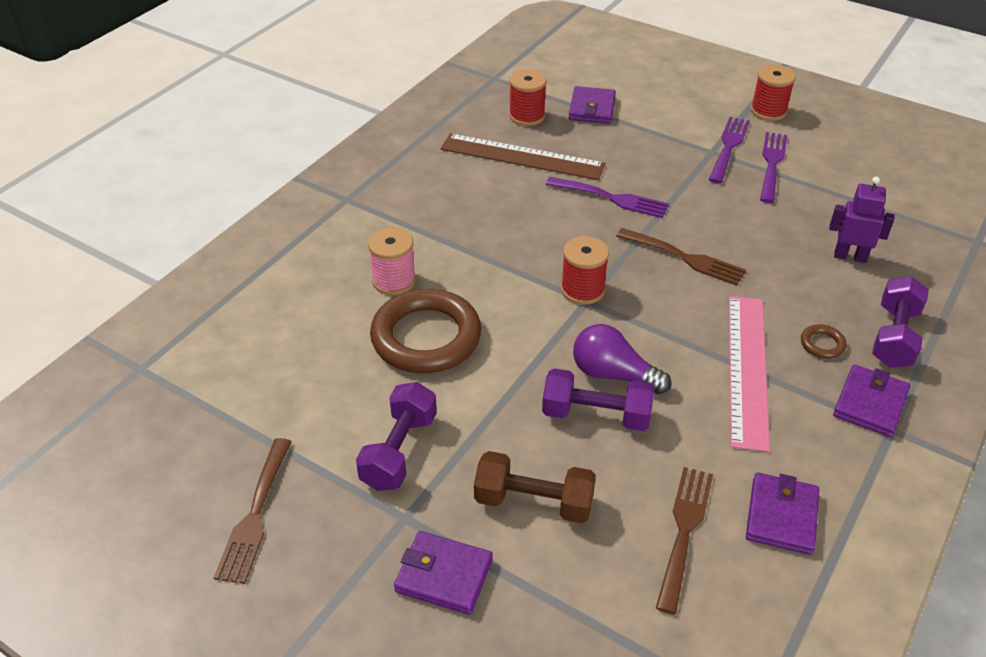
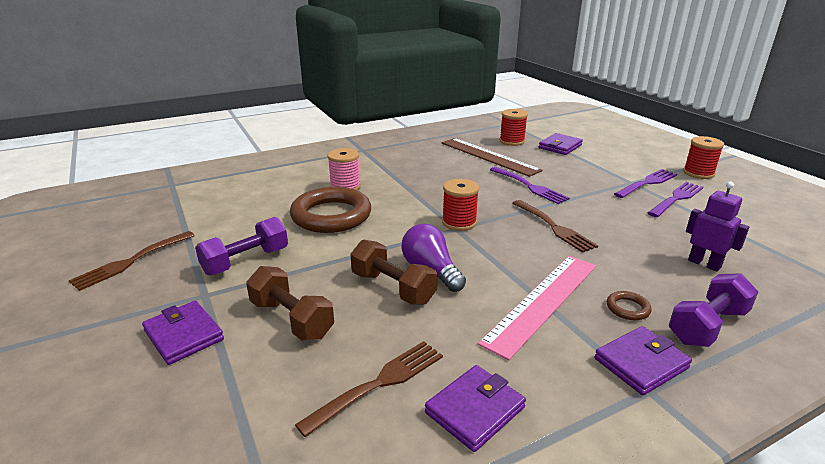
camera: 30 degrees right, 15 degrees down
(596, 415) = (393, 288): purple dumbbell -> brown dumbbell

